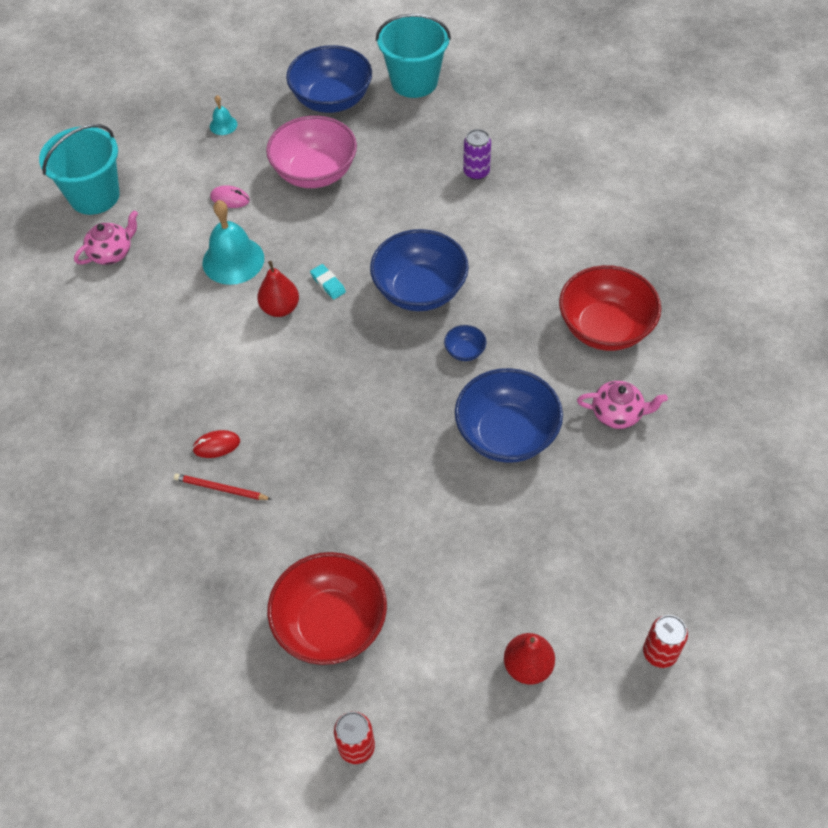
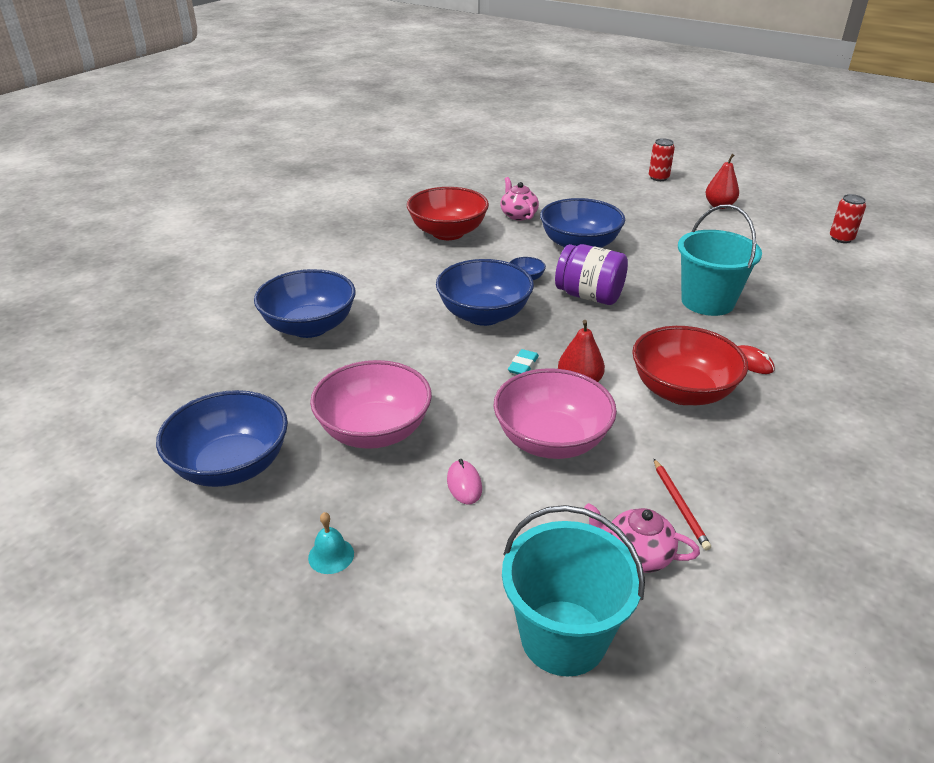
camera: 120 degrees left, 20 degrees down
(221, 489) = (780, 345): red pencil -> red pencil (680, 505)
(233, 260) = (551, 440): turquoise bell -> pink bowl
(331, 624) = (794, 267): red bowl -> red bowl (682, 391)
(400, 386) = (589, 296): none -> purple jar
(414, 82) = (171, 409): turquoise bucket -> turquoise bucket (707, 301)
(476, 172) = (309, 327): purple can -> blue bowl

